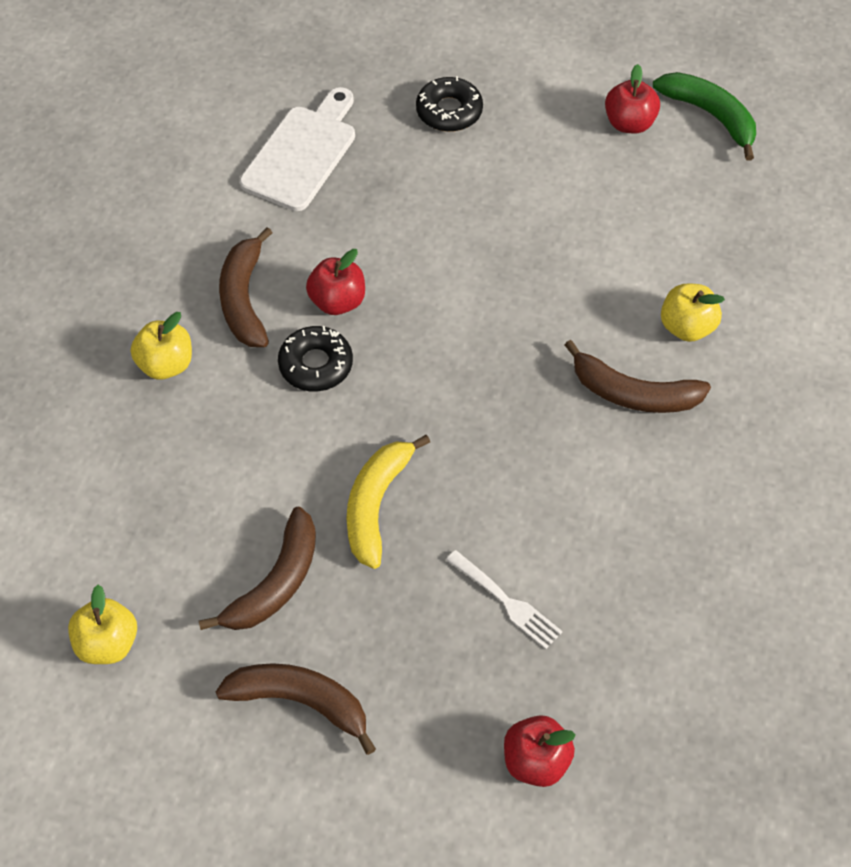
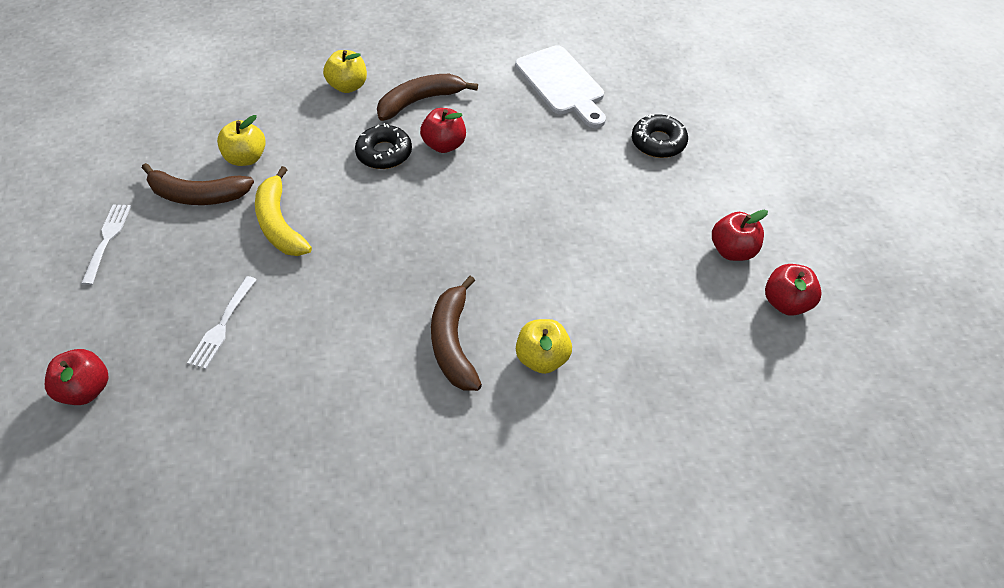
camera: 65 degrees right, 5 degrees down
(107, 644) = (128, 136): yellow apple -> yellow apple (246, 158)
(300, 702) = (107, 240): brown banana -> white fork
(302, 153) = (562, 84): white cutting board -> white cutting board turned 60 degrees clockwise
(376, 505) = (280, 224): yellow banana -> yellow banana turned 105 degrees counterclockwise
(710, 116) = (786, 303): green banana -> red apple

